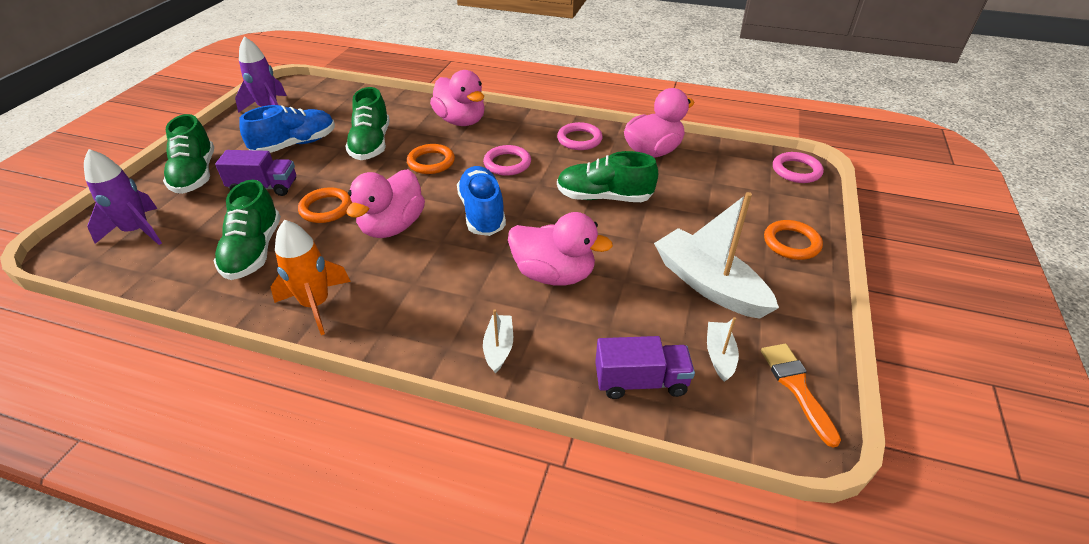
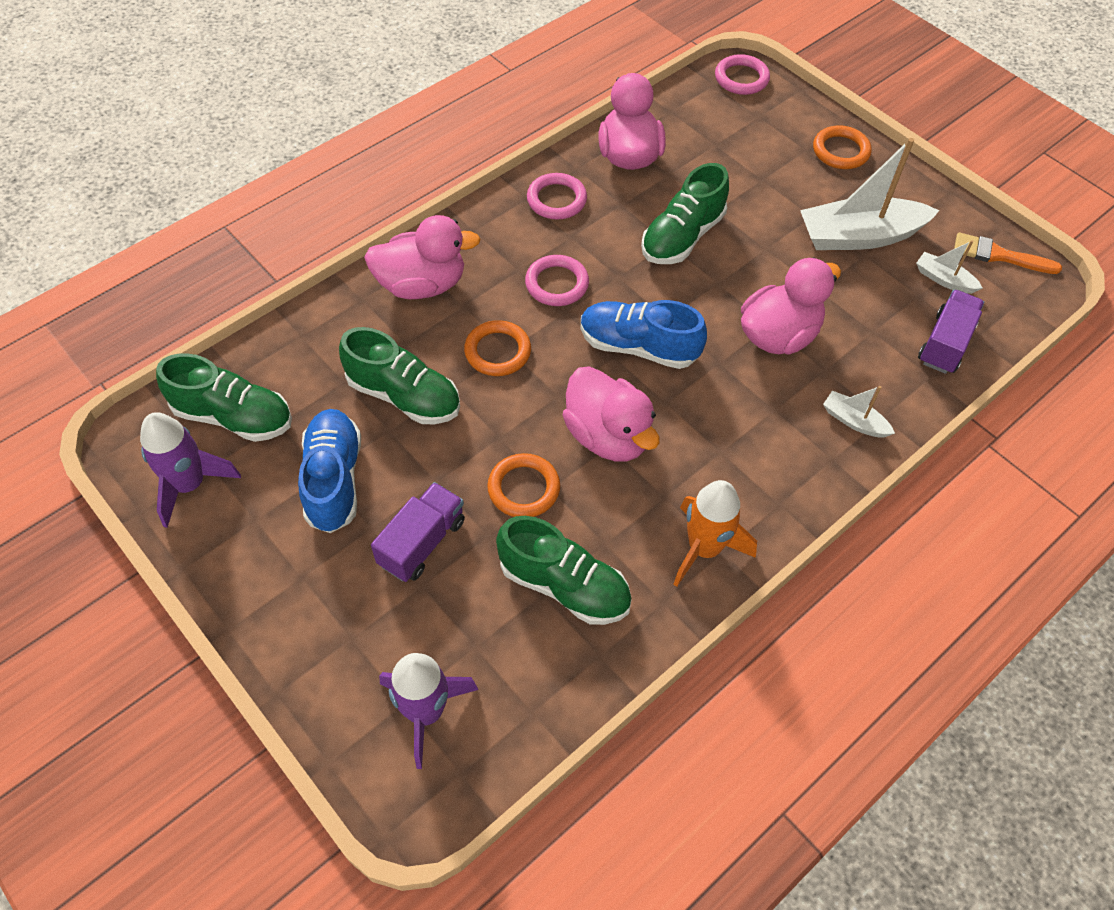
camera: 60 degrees left, 15 degrees up
(195, 175) = (324, 618): green shoe -> green shoe (233, 416)

